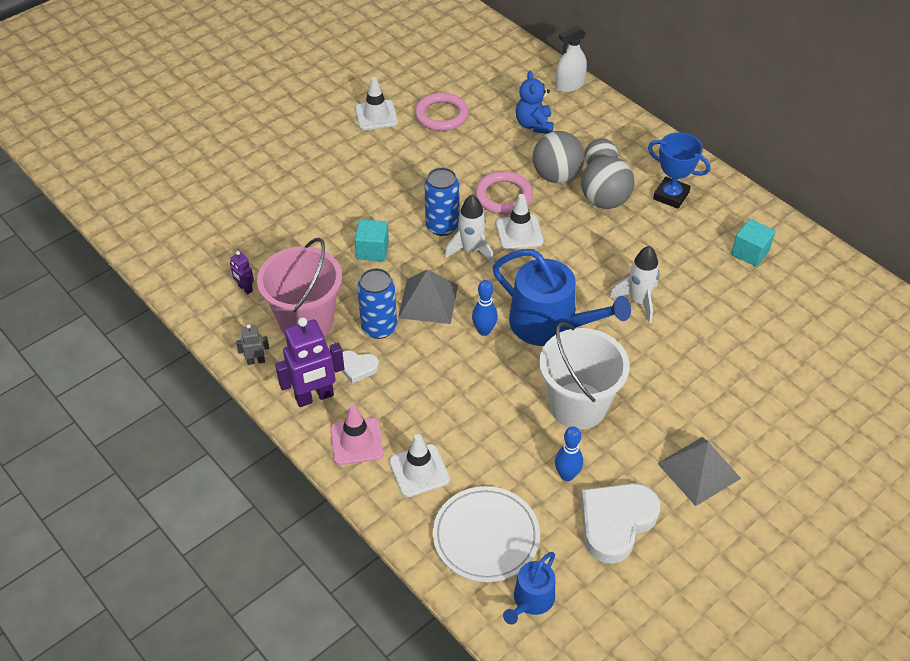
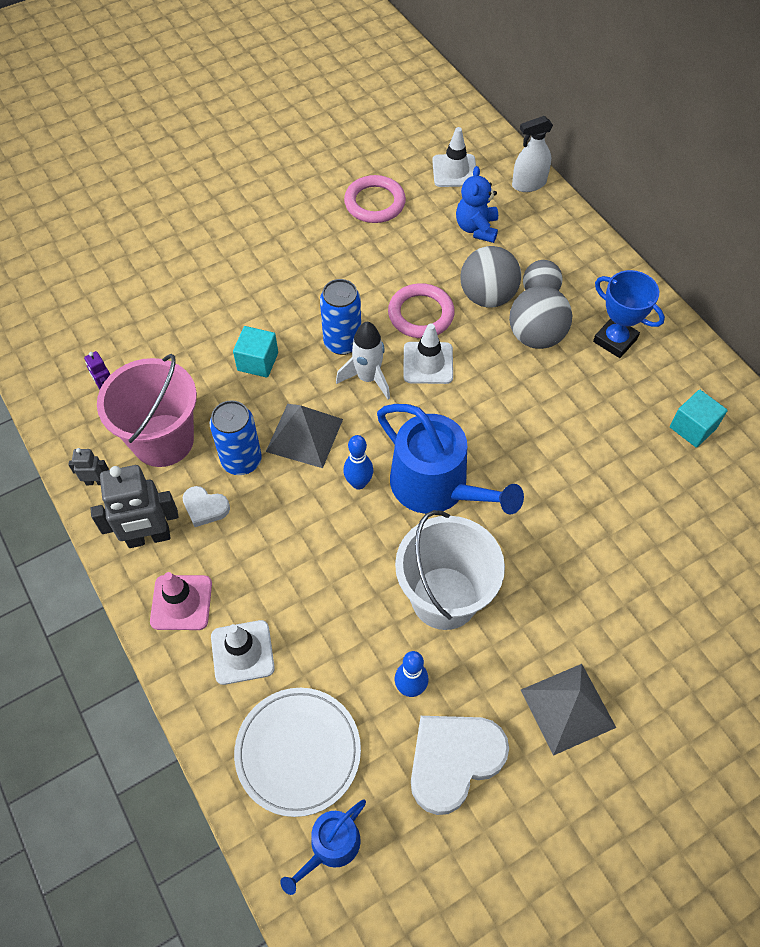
camera: 10 degrees right, 10 degrees up
(314, 397) = (149, 538): purple robot -> grey robot
(376, 115) = (302, 194): white traffic cone -> white traffic cone (454, 171)
(638, 301) = (546, 472): white rocket -> none

